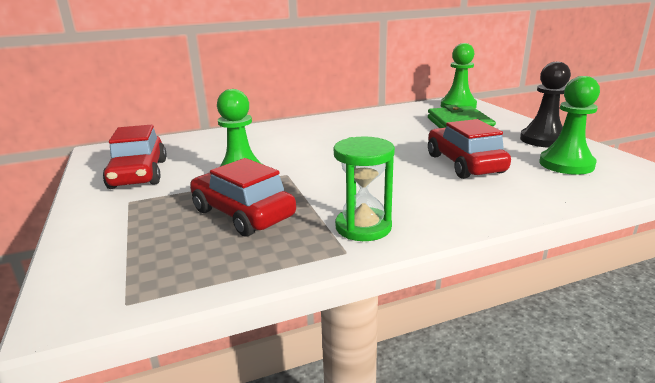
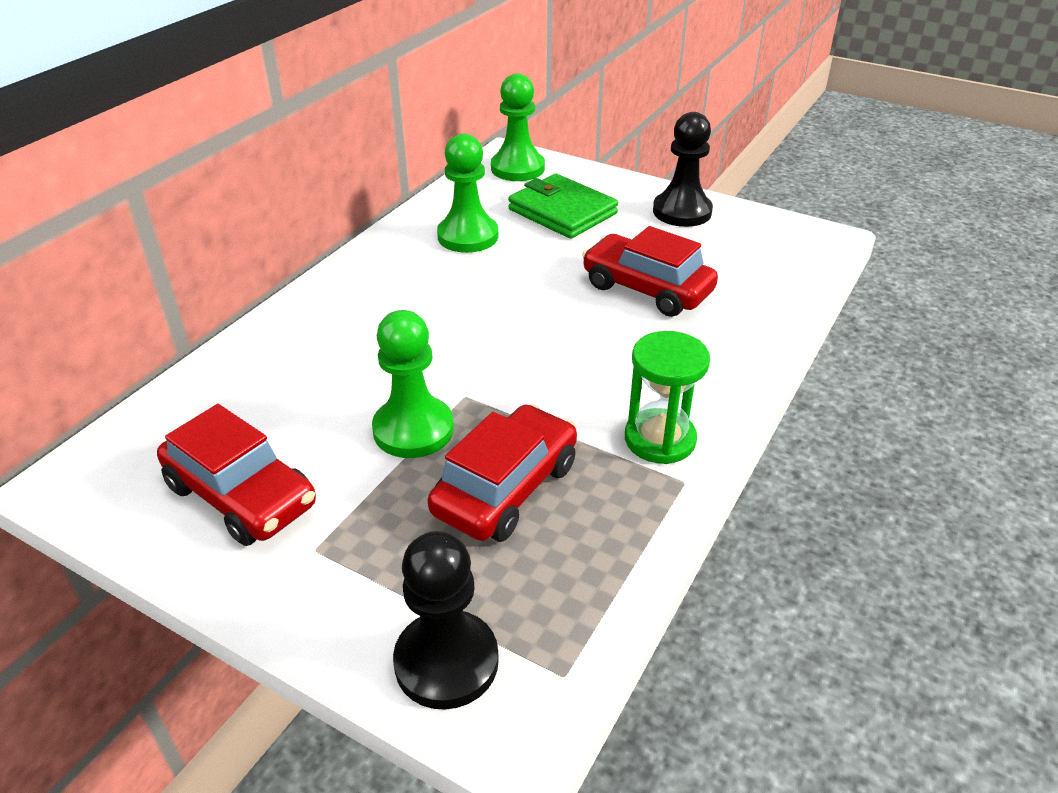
camera: 40 degrees left, 15 degrees up
(93, 266) = (446, 662): none -> black pawn
(242, 214) = (506, 488): red car -> red car turned 120 degrees clockwise
(566, 164) = (742, 250): green pawn -> green pawn (468, 236)

